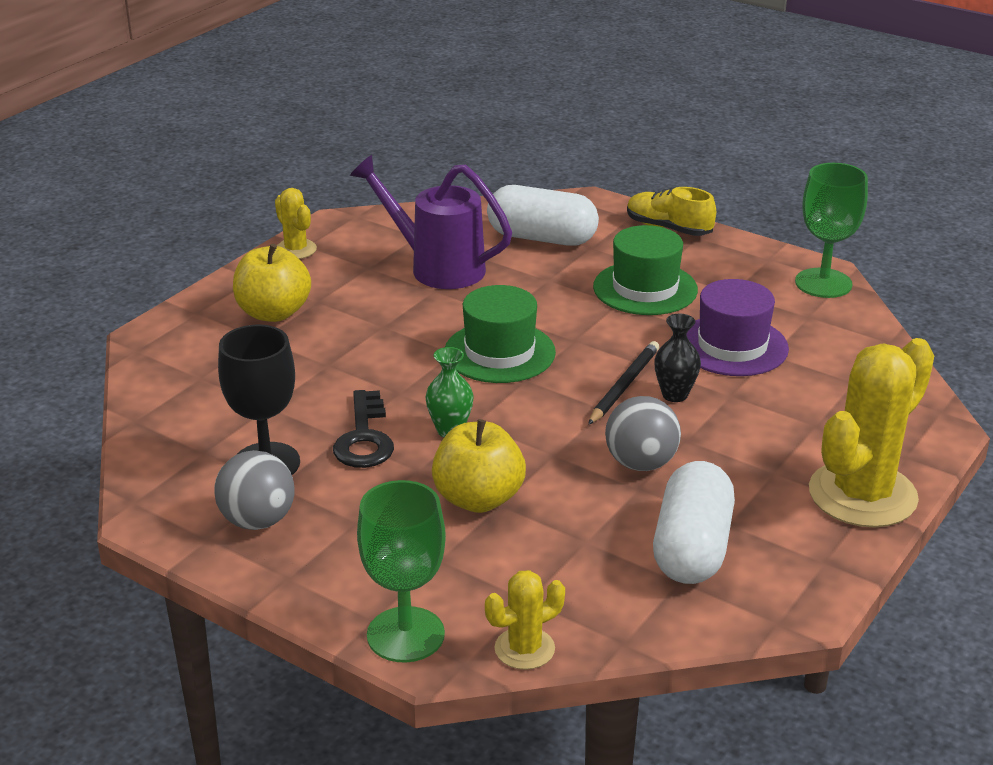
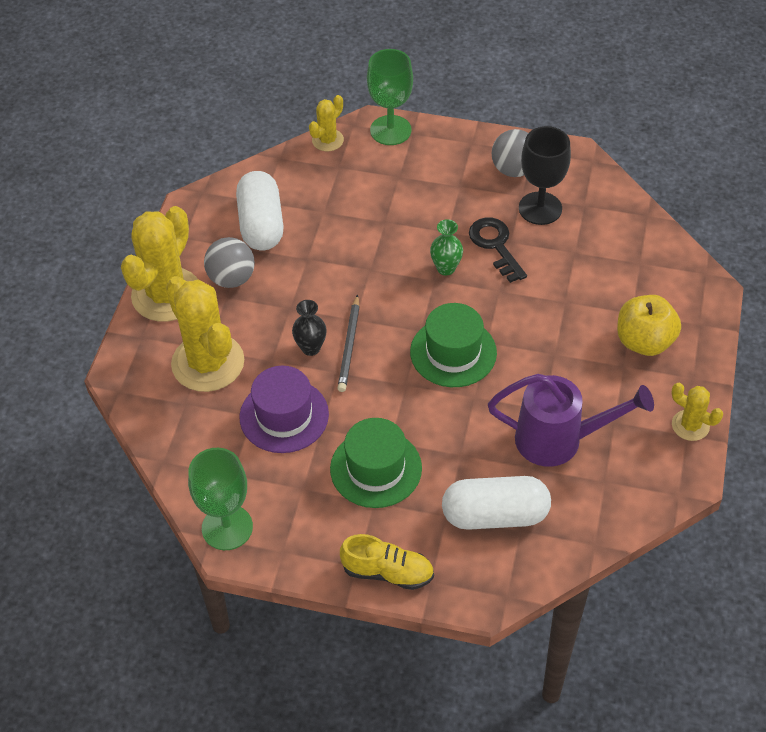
camera: 160 degrees right, 20 degrees up
(478, 499) = (399, 221): yellow apple -> none
(641, 463) = (312, 278): grey ball -> grey ball (231, 278)
(816, 411) = (208, 363): none -> yellow cactus

